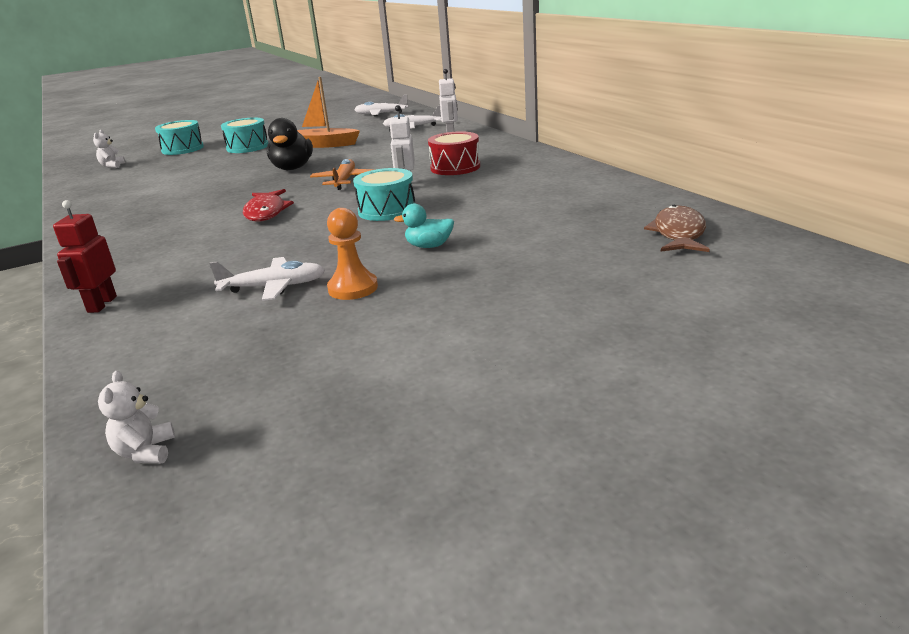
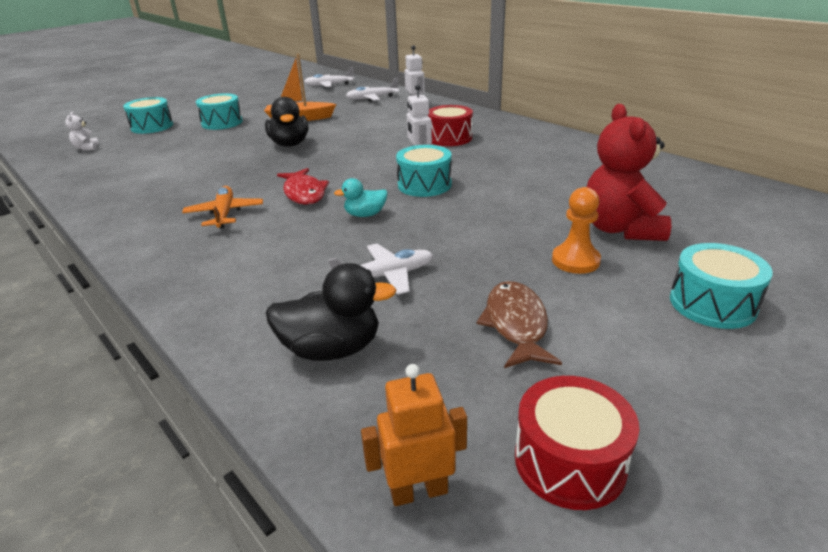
camera: 15 degrees left, 5 degrees up
(101, 304) = (212, 312): red robot -> none
(145, 452) = (418, 491): white teddy bear -> orange robot
(173, 341) = (332, 349): none -> black duck
(293, 447) = (569, 461): none -> red drum
(345, 181) = (355, 156): orange plane -> orange plane (225, 214)
(353, 288) = (466, 271): orange pawn -> orange pawn (575, 260)
(429, 246) = (499, 220): turquoise duck -> turquoise duck (365, 214)
(548, 261) = (620, 229): none -> red teddy bear
(572, 335) = (712, 303): none -> turquoise drum
(678, 234) = (703, 195): brown fish -> brown fish (516, 324)

